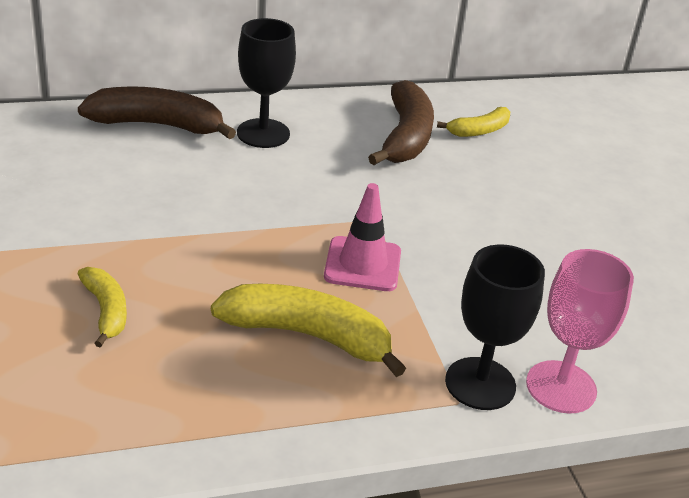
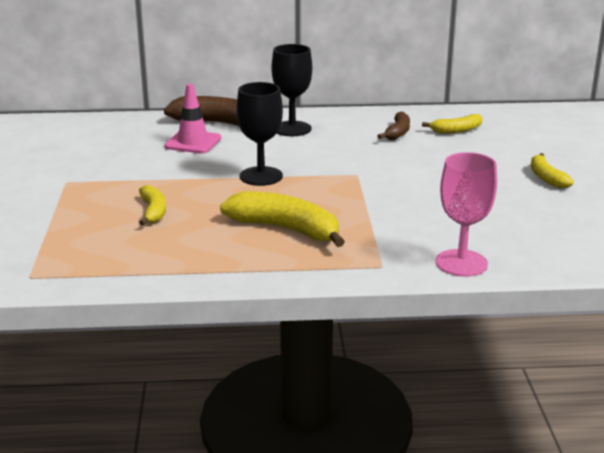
camera: 15 degrees right, 10 degrees down
(362, 264) = (339, 196): pink traffic cone -> pink traffic cone (193, 142)
(405, 137) = (397, 132): brown banana -> brown banana, size x0.57
(480, 383) = (401, 258): black goblet -> black goblet (261, 176)
(616, 215) = (546, 177): none -> yellow banana

